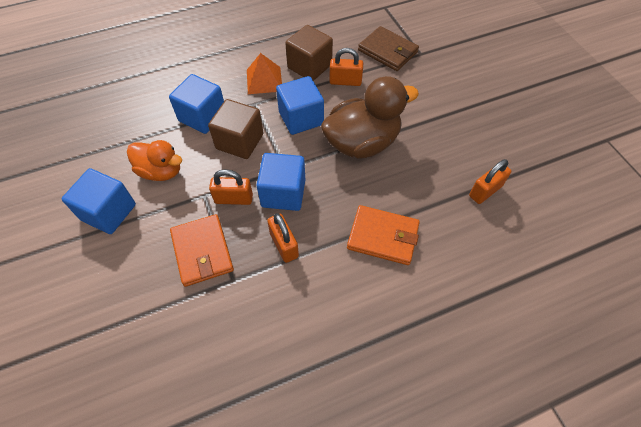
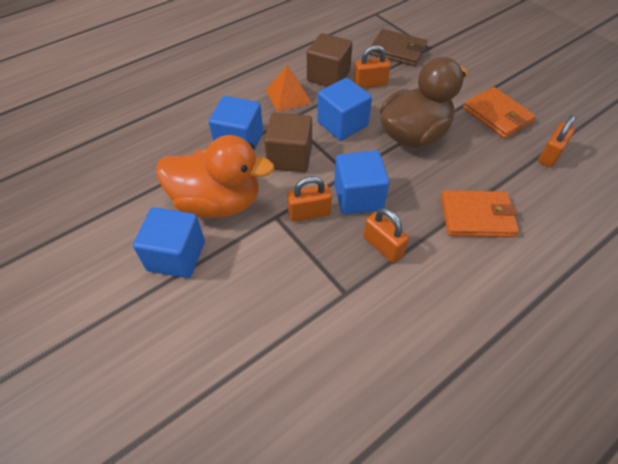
camera: 15 degrees left, 5 degrees down
(161, 171) = (218, 202): orange duck -> orange duck, size x1.61
(202, 251) = (299, 272): orange wallet -> orange wallet (497, 115)

